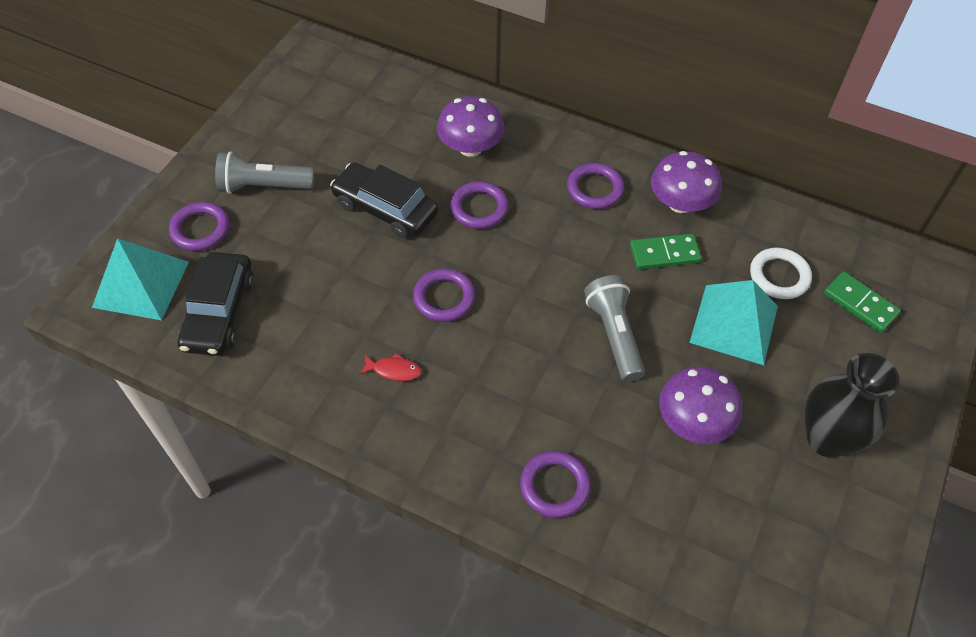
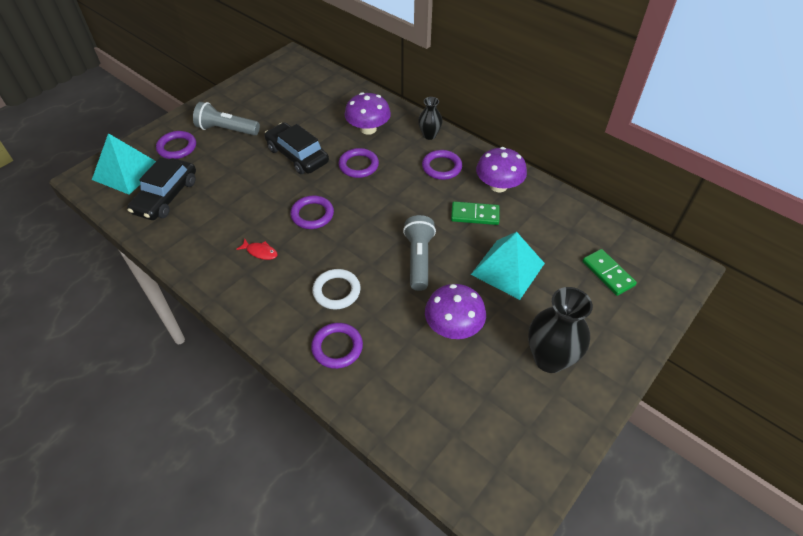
camera: 15 degrees right, 5 degrees down
(560, 142) = (429, 135): none -> black vase
(779, 276) = (553, 244): white ring -> white ring (336, 291)

